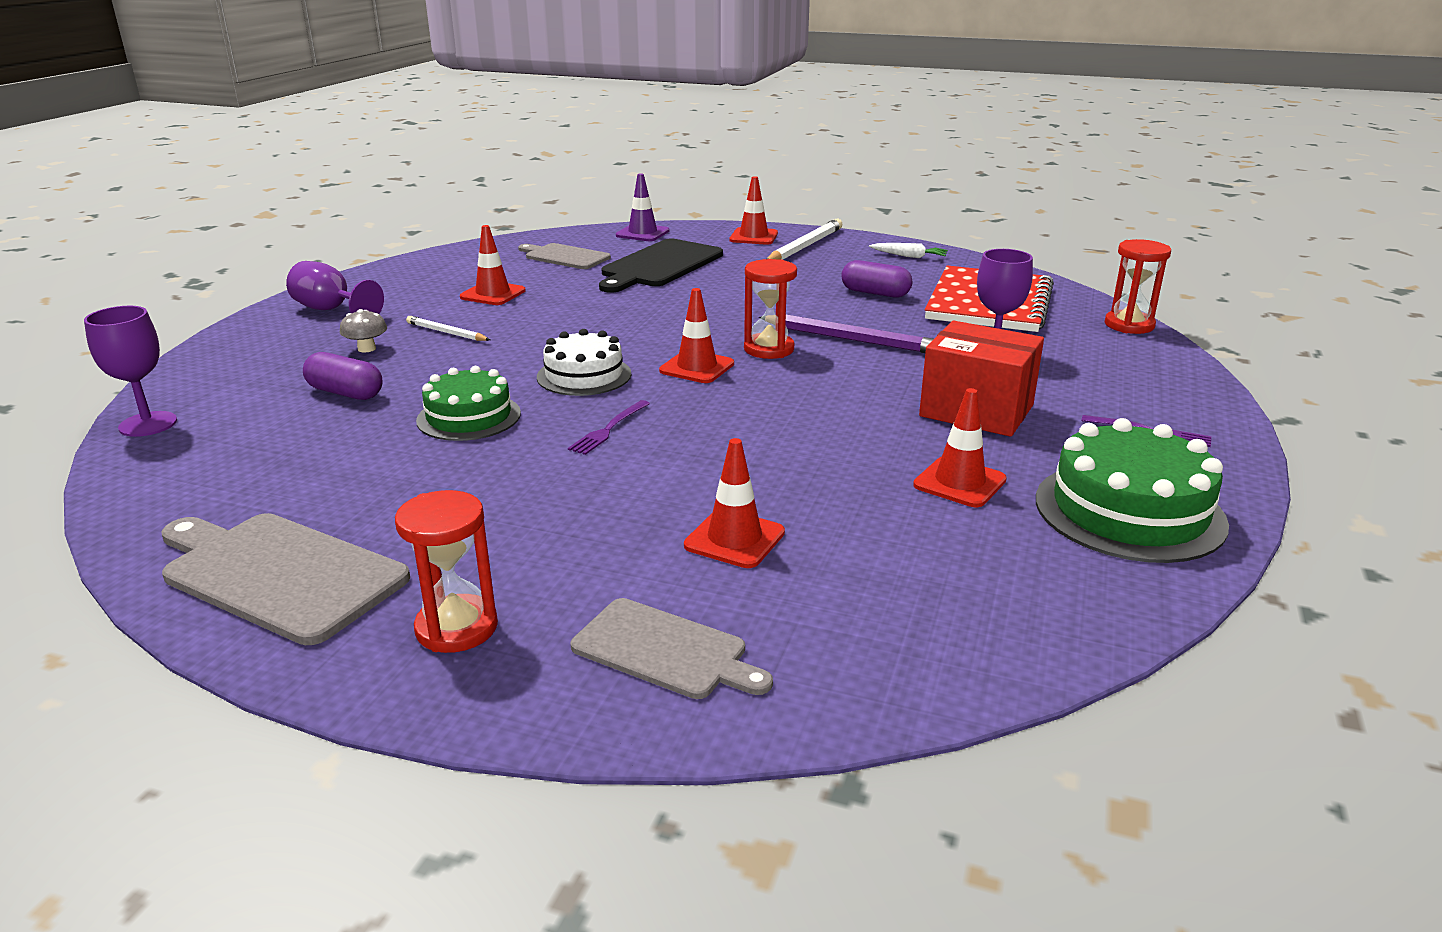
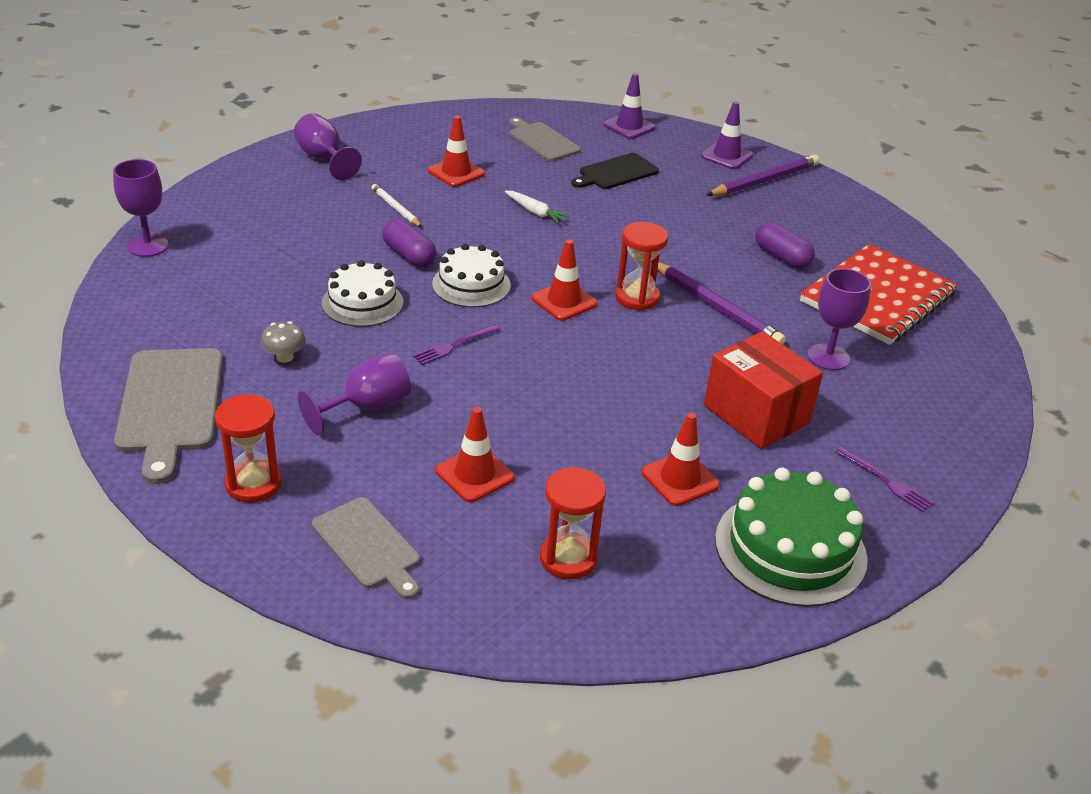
camera: 20 degrees right, 10 degrees up
(278, 574) = (170, 405): grey cutting board -> grey cutting board turned 150 degrees counterclockwise
(345, 393) = (290, 253): purple capsule -> purple capsule (409, 255)
(366, 349) = (328, 210): grey mushroom -> grey mushroom (284, 357)
(469, 417) = (362, 303): green cake -> white cake
(550, 510) = (367, 407): none -> purple goblet
(660, 265) = (616, 173): black cutting board -> black cutting board, size x0.64
(753, 237) = (726, 156): red traffic cone -> purple traffic cone
(805, 246) = (765, 181): white pencil -> purple pencil
(909, 256) = (853, 218): white carrot -> white carrot (535, 212)
(1129, 325) = (987, 361): red hourglass -> red hourglass (568, 558)

